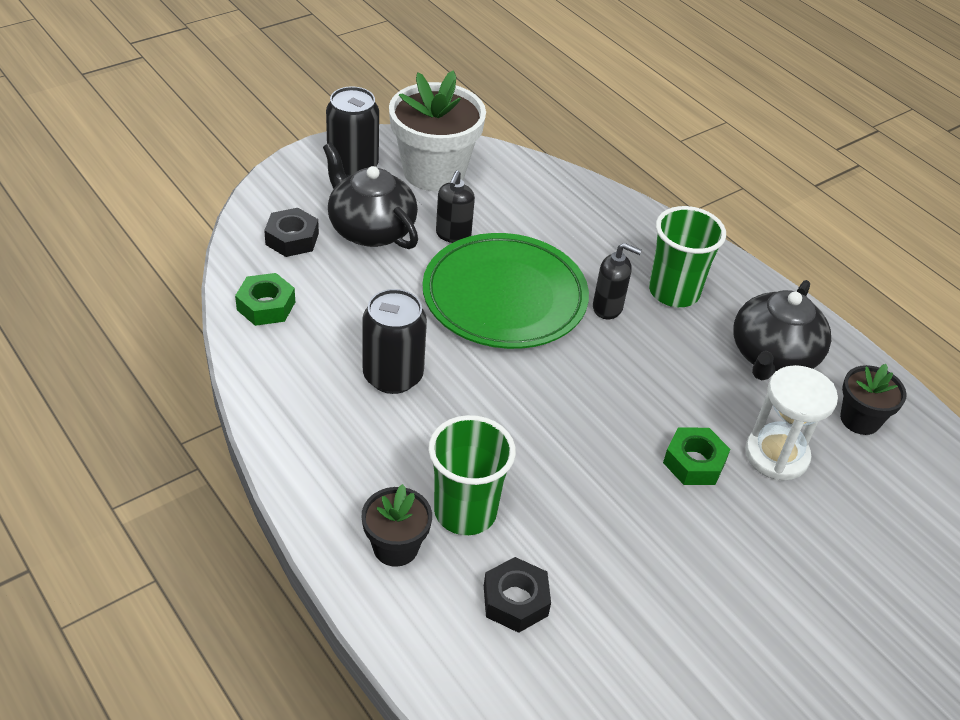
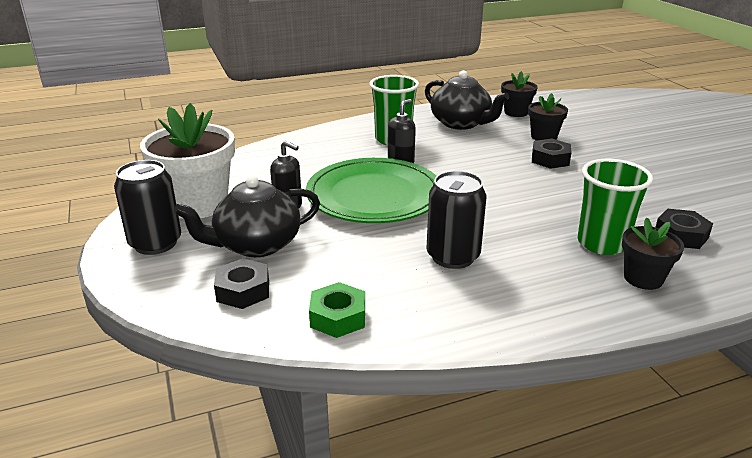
camera: 70 degrees left, 15 degrees down
(694, 462) = (550, 159): green nut -> black nut
(776, 455) = (544, 137): white hourglass -> black flower pot

